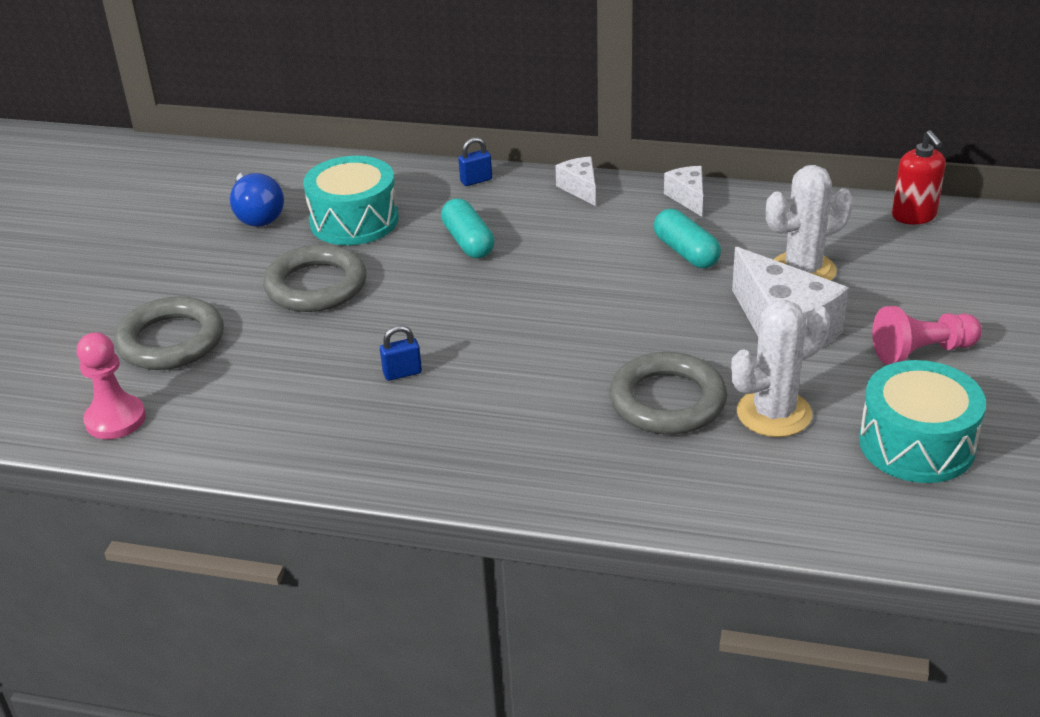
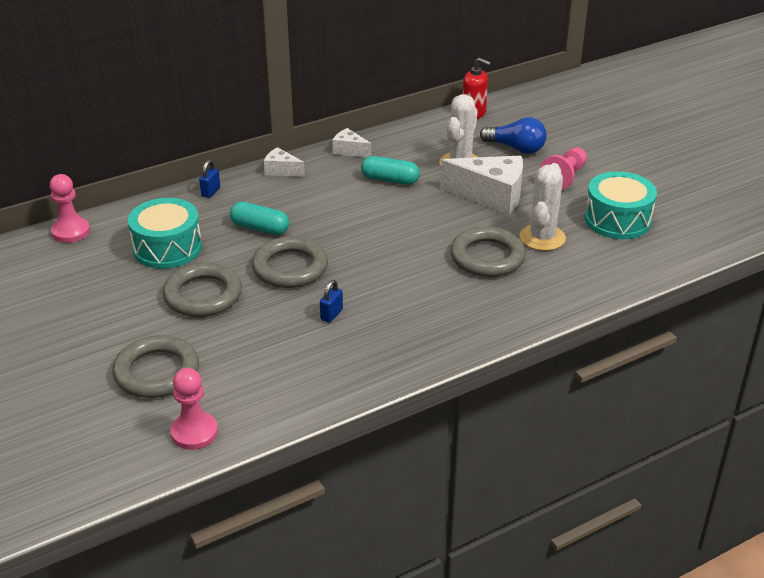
camera: 45 degrees left, 0 degrees up
(257, 214) = (92, 273): blue light bulb -> blue light bulb (516, 148)
(298, 164) = (71, 231): none -> pink pawn
(436, 300) = (290, 268): none -> grey ring

